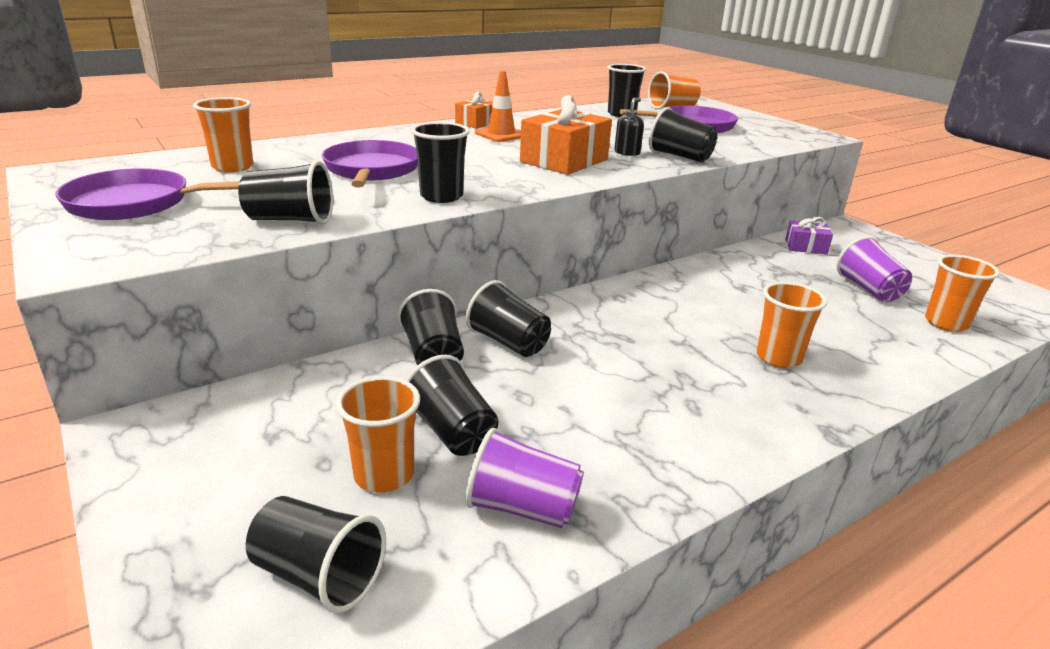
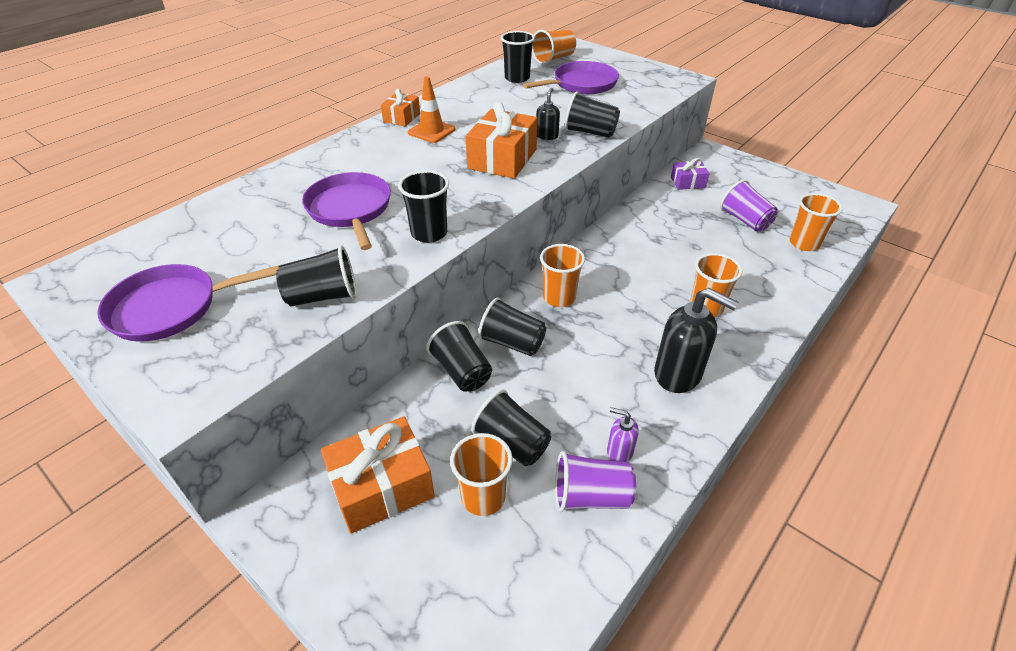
camera: 15 degrees left, 15 degrees up
(232, 167) = (223, 233): orange cup -> orange cup (559, 297)
(271, 436) = (382, 486): none -> orange gift
(318, 576) = (483, 596): black cup -> none
(587, 471) = (619, 451): none -> purple soap dispenser
(709, 412) = (678, 374): none -> black soap dispenser

